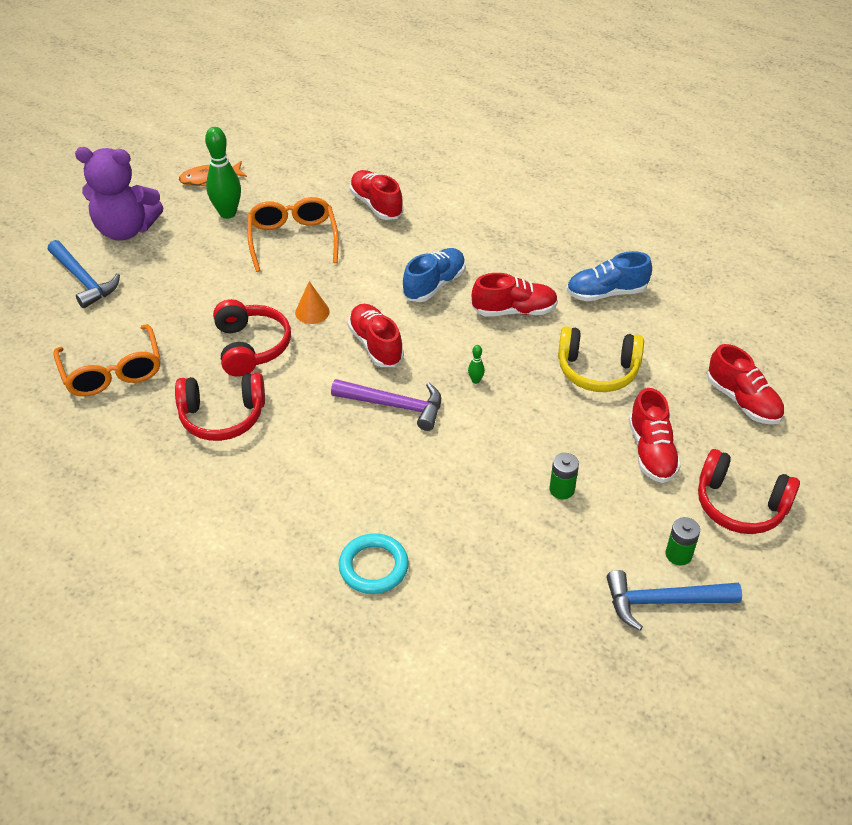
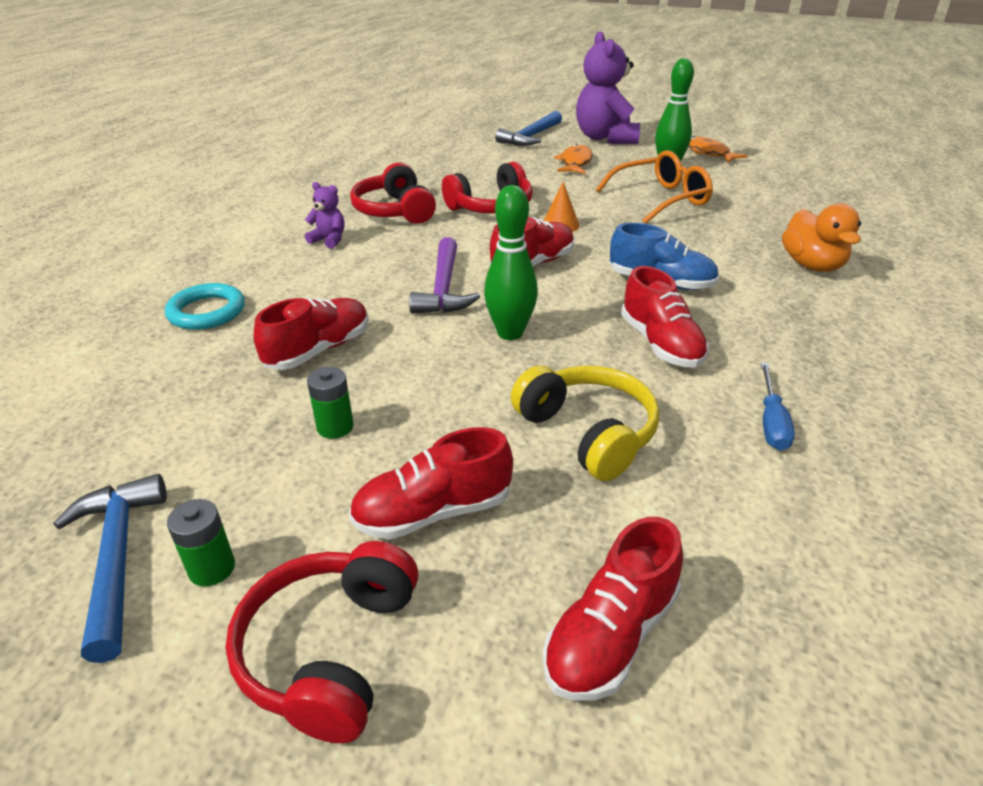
camera: 75 degrees right, 10 degrees down
(112, 372) = (430, 164): orange glasses -> none
(178, 267) = (575, 163): none -> orange fish
(266, 472) = (329, 240): none -> purple teddy bear
(376, 205) = (765, 229): red shoe -> red shoe (318, 350)
(441, 206) = (812, 265): none -> orange duck
(475, 380) = (510, 333): green bowling pin -> green bowling pin, size x2.37
(597, 370) = (588, 433): yellow headphones -> yellow headphones turned 150 degrees clockwise
(606, 293) = (771, 422): blue shoe -> blue screwdriver

